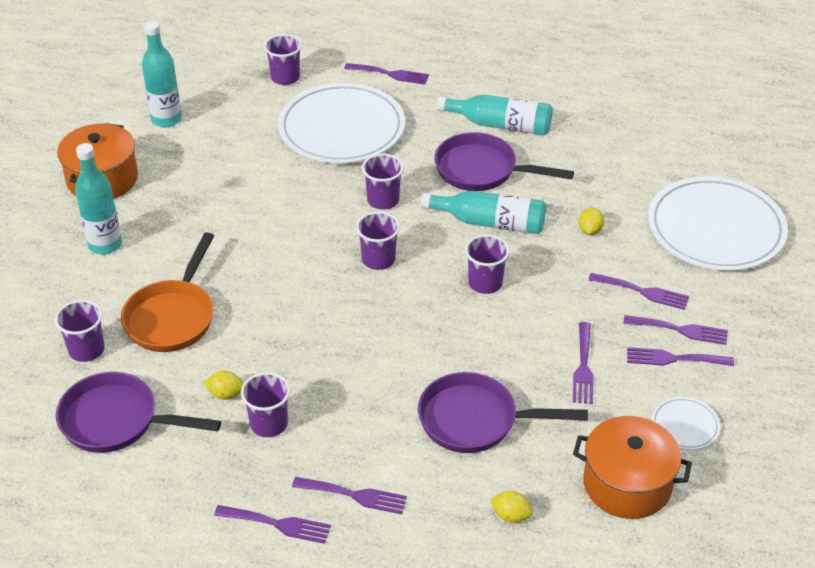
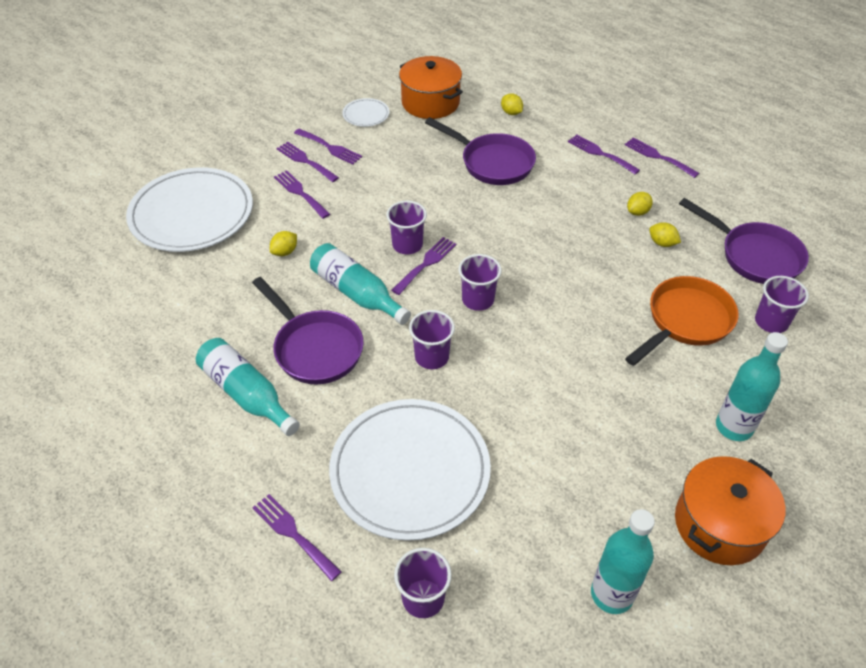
camera: 150 degrees left, 5 degrees up
(269, 424) = (637, 212): purple cup -> yellow lemon
(583, 367) = (393, 165): purple fork -> purple fork (426, 264)

